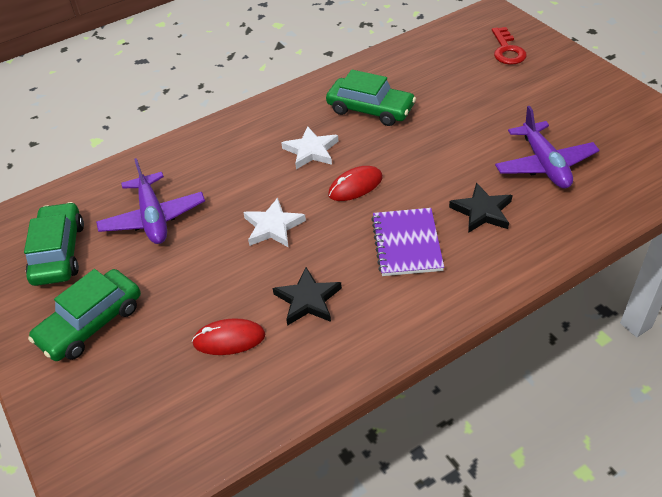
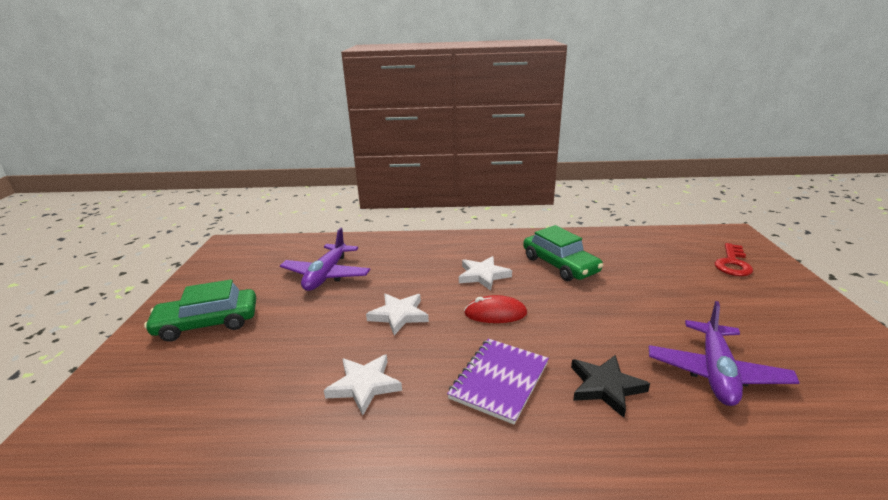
camera: 30 degrees right, 20 degrees down
(59, 252) = (249, 272): green car -> none
(229, 339) = (271, 384): red mouse -> none
(308, 300) = (364, 385): black star -> white star

